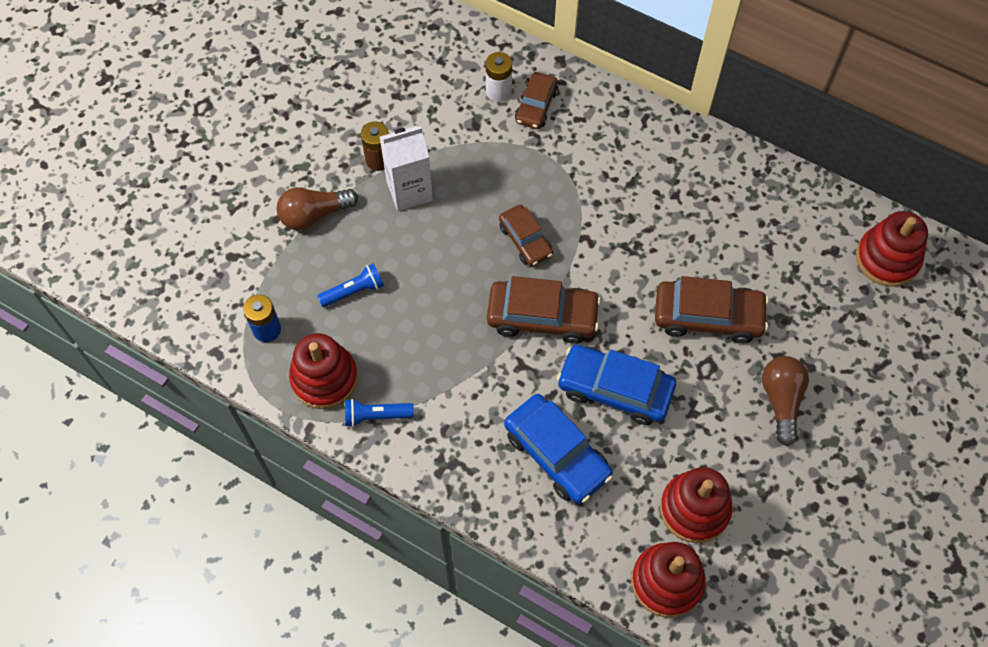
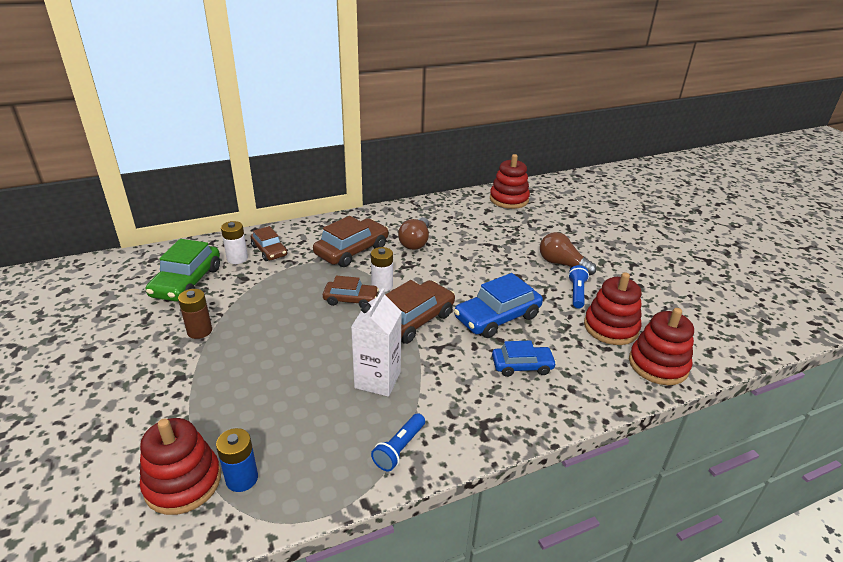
camera: 55 degrees left, 30 degrees down
(314, 215) = (188, 388): brown light bulb -> brown light bulb (415, 242)
(324, 378) = (331, 464): red stacking toy -> red stacking toy (183, 482)
(354, 291) = (280, 401): blue flashlight -> blue flashlight (577, 293)
(409, 191) = (244, 329): white carton -> white carton (377, 380)
(428, 86) = (187, 282): none -> green car
(557, 454) = (522, 366): blue car -> blue car, size x0.62
(572, 250) = (382, 286): none -> white battery
(708, 316) = (483, 262): brown car -> brown car (352, 250)

